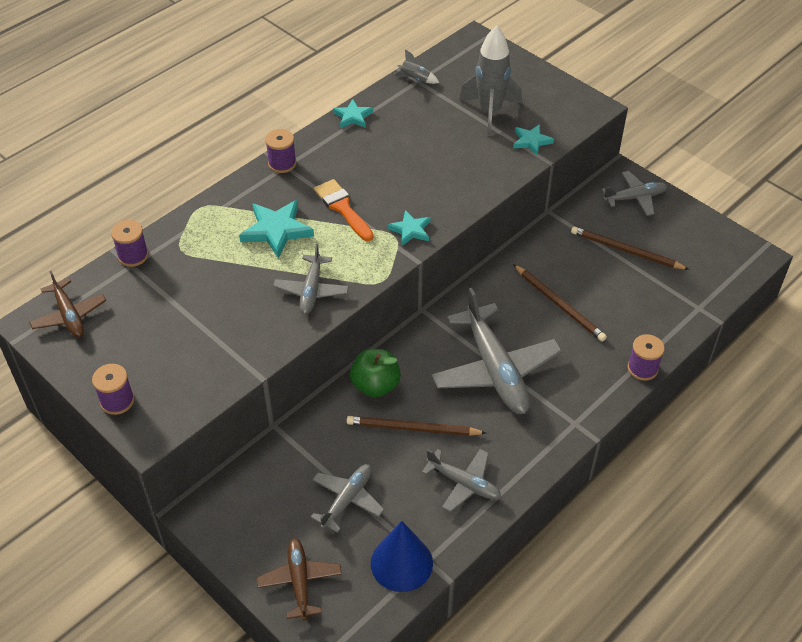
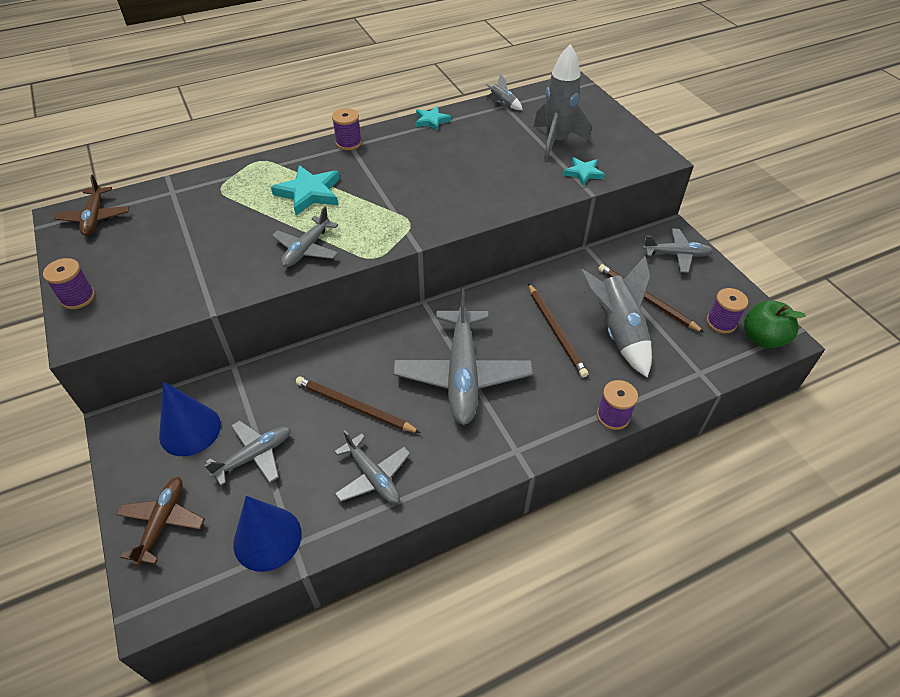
camera: 20 degrees right, 0 degrees up
(133, 256) = (179, 184): purple spool -> purple spool (721, 322)
(271, 496) = (190, 430): none -> blue cone
(342, 208) = (377, 188): orange brush -> none
(375, 385) = (343, 356): green apple -> green apple (763, 338)
(410, 230) = (427, 220): turquoise star -> none
(613, 289) = (617, 331): none -> grey rocket

